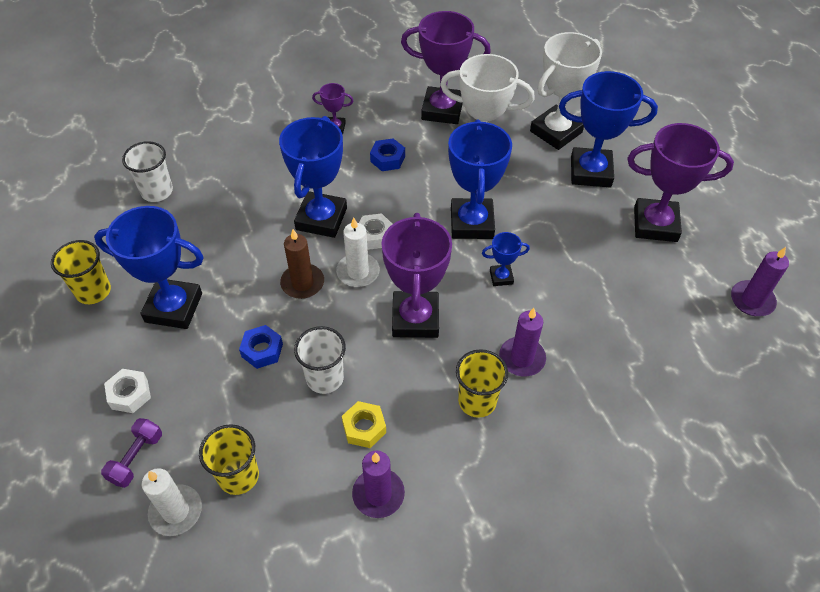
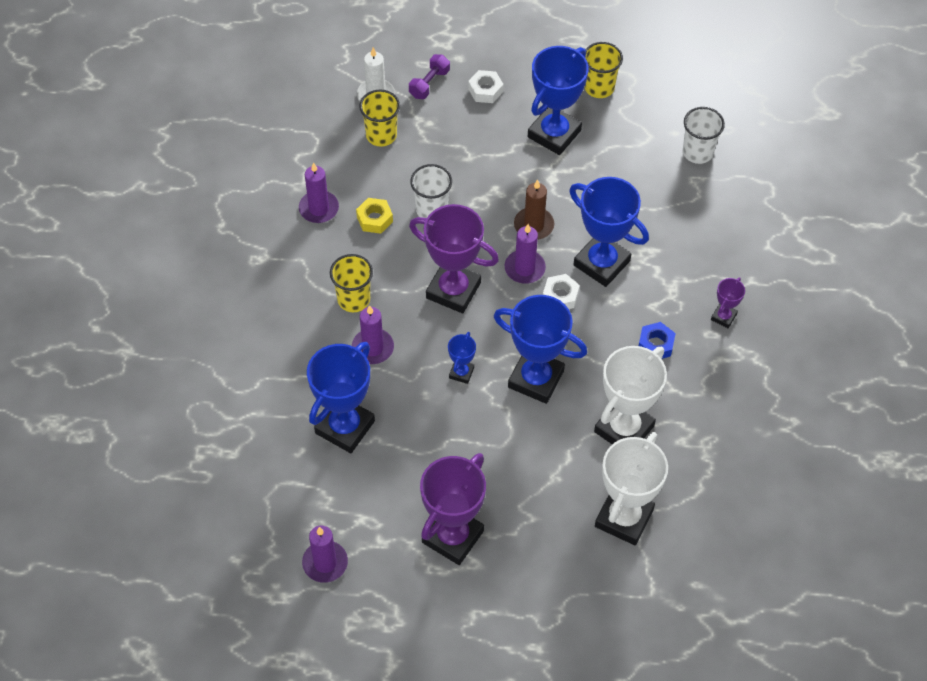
camera: 115 degrees right, 5 degrees up
(136, 458) = (429, 83): purple dumbbell -> purple dumbbell turned 75 degrees clockwise
(262, 350) = (480, 178): blue nut -> none
(358, 272) = (524, 268): white candle -> purple candle
(442, 110) = (708, 424): purple trophy -> none
(556, 132) = (624, 518): white trophy -> white trophy turned 45 degrees clockwise
(590, 172) = (550, 518): blue trophy -> blue trophy (345, 427)

